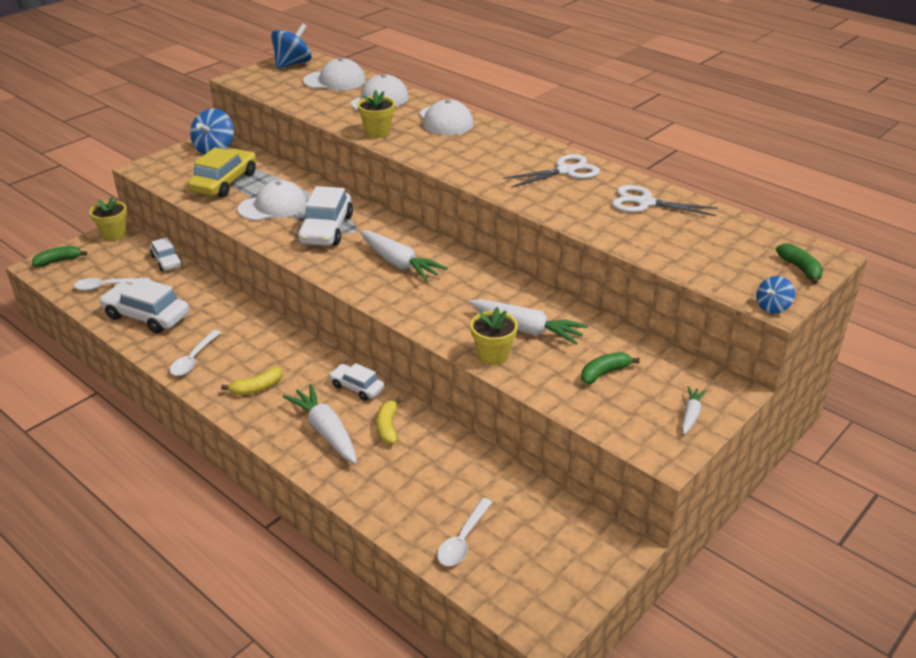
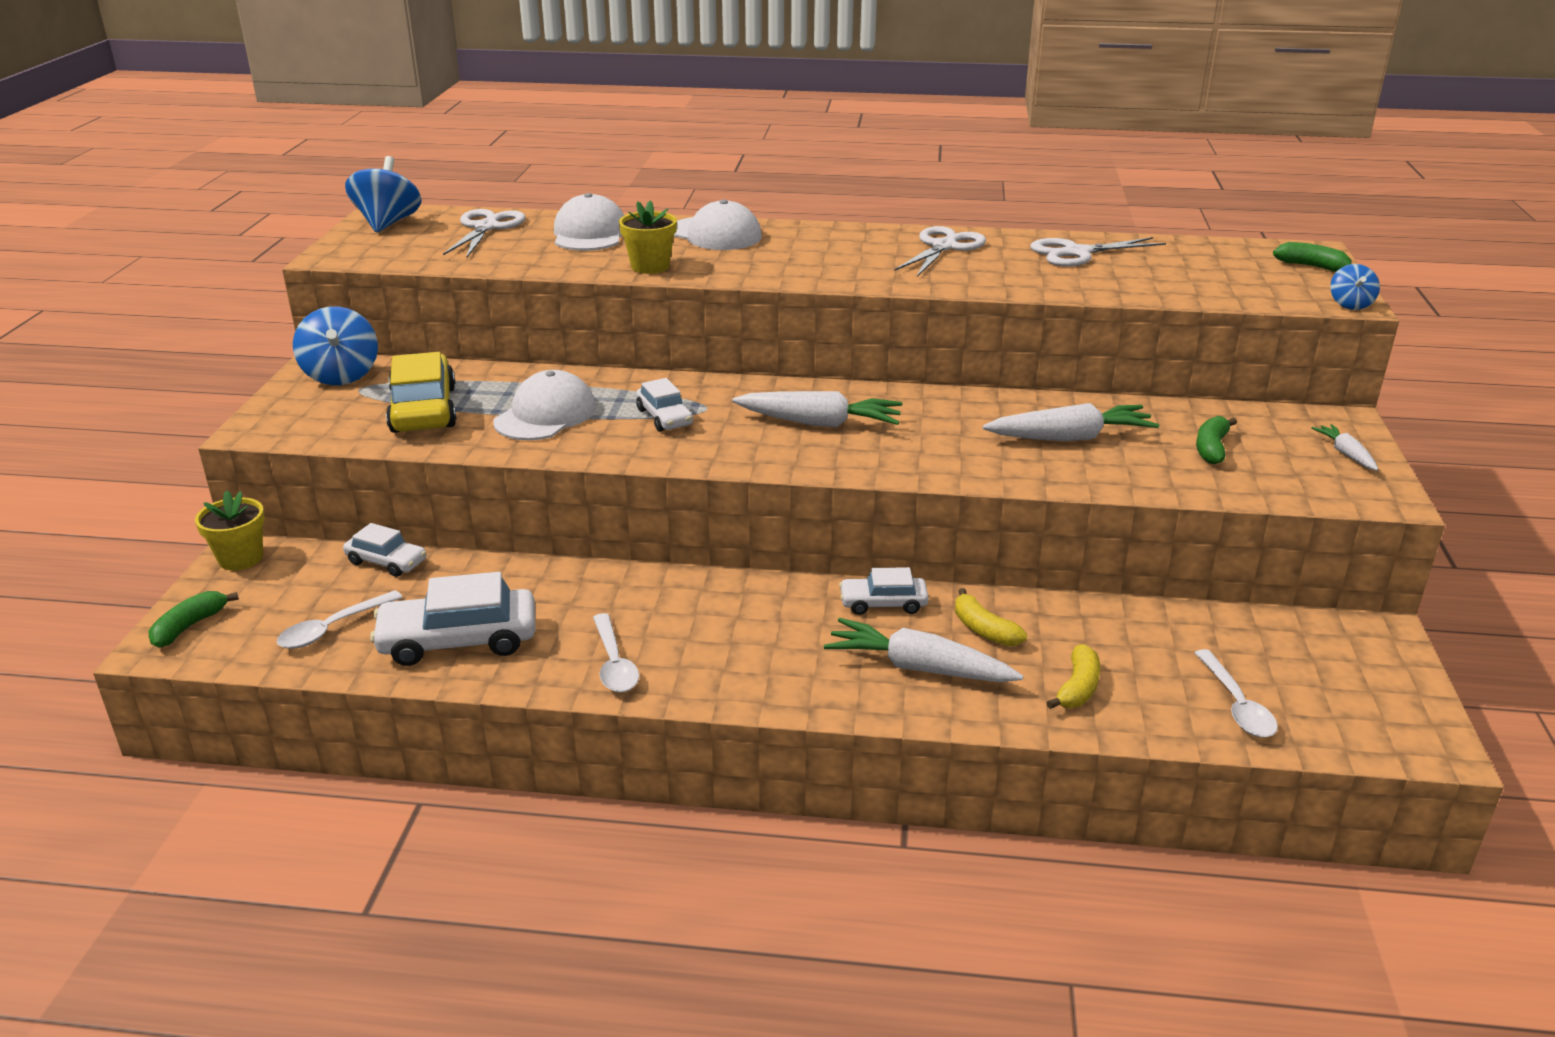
camera: 35 degrees left, 5 degrees down
(256, 388) = (756, 659): yellow banana -> yellow banana (1077, 688)
(326, 229) = (664, 417): white car -> white car, size x0.58
(335, 81) = (486, 228): white cap -> white scissors
(493, 355) = (1079, 475): yellow flower pot -> none

